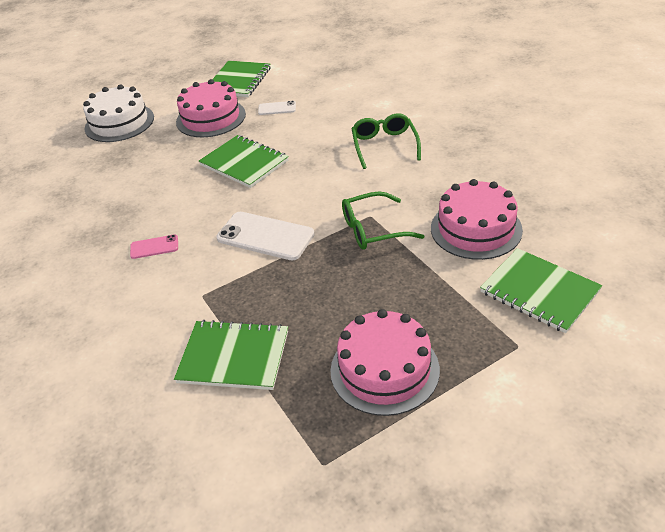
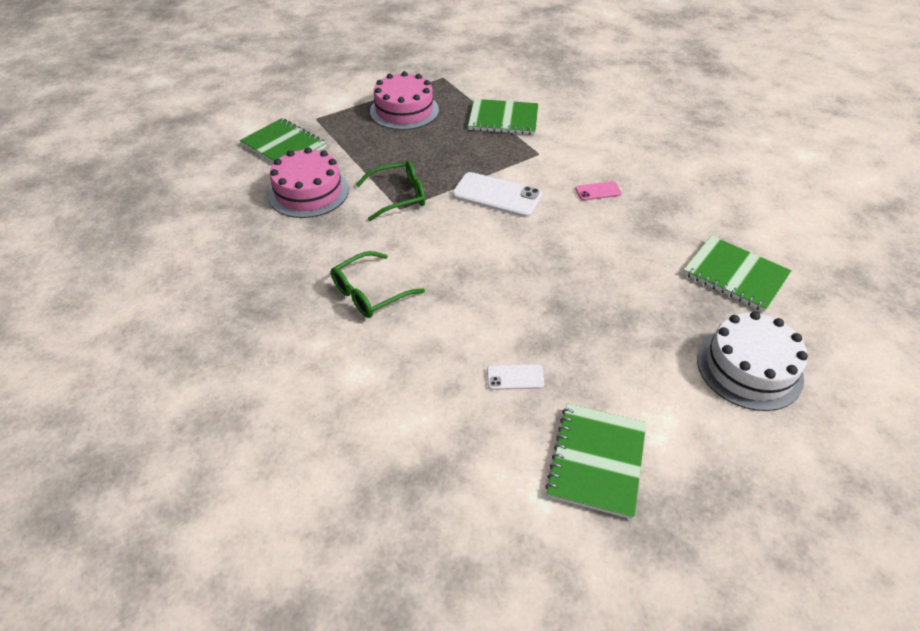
camera: 175 degrees right, 5 degrees up
(211, 118) = (610, 365): pink cake -> none
(244, 163) = (539, 279): green notebook -> green notebook (735, 275)
(384, 146) = (370, 293): green glasses -> green glasses turned 60 degrees clockwise

